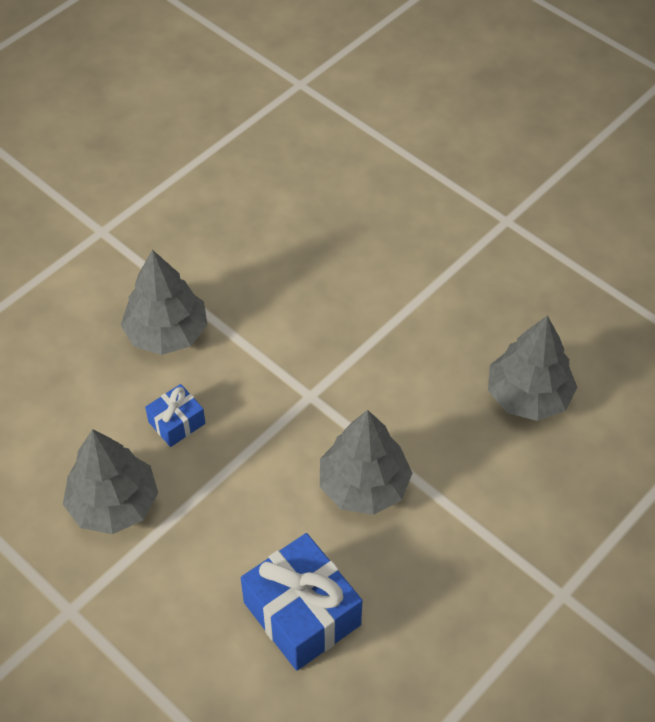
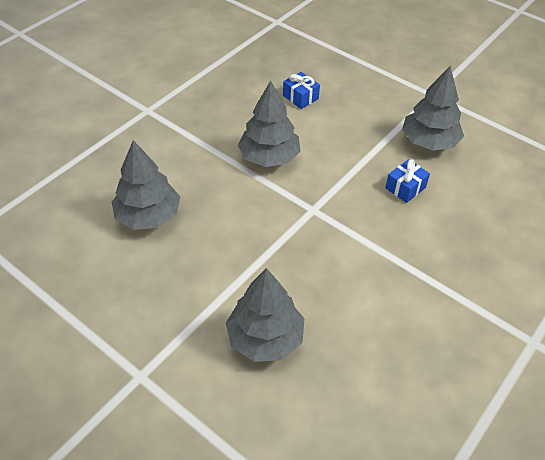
camera: 175 degrees right, 5 degrees down
(166, 333) = (436, 250): grey tree -> grey tree (265, 338)
(302, 613) = (300, 97): blue gift -> blue gift, size x0.52

